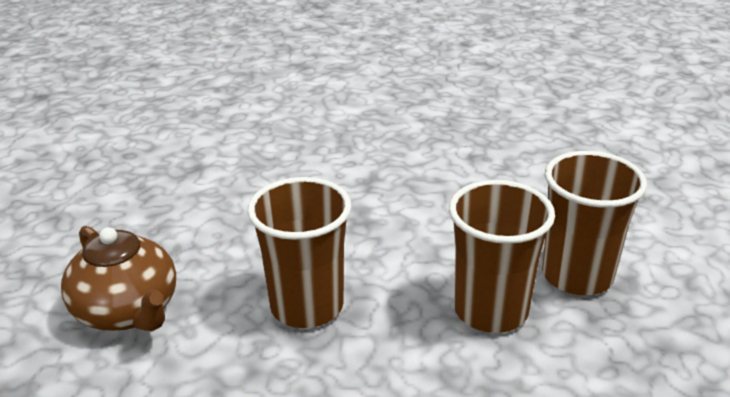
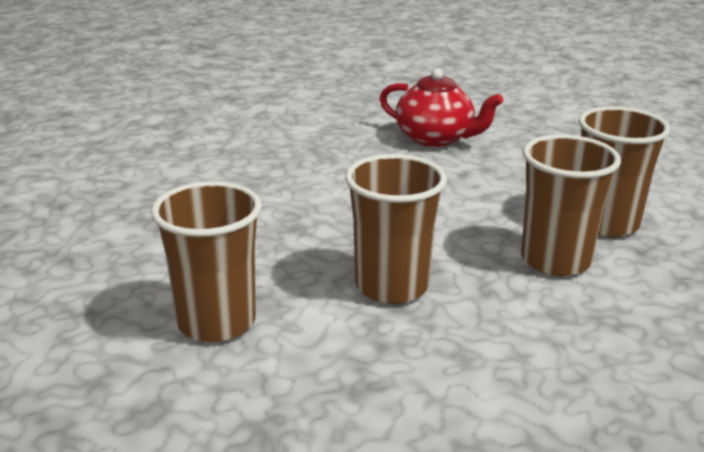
camera: 20 degrees left, 5 degrees down
(128, 311) = (216, 322): brown teapot -> brown cup
(466, 140) = (435, 138): none -> red teapot

